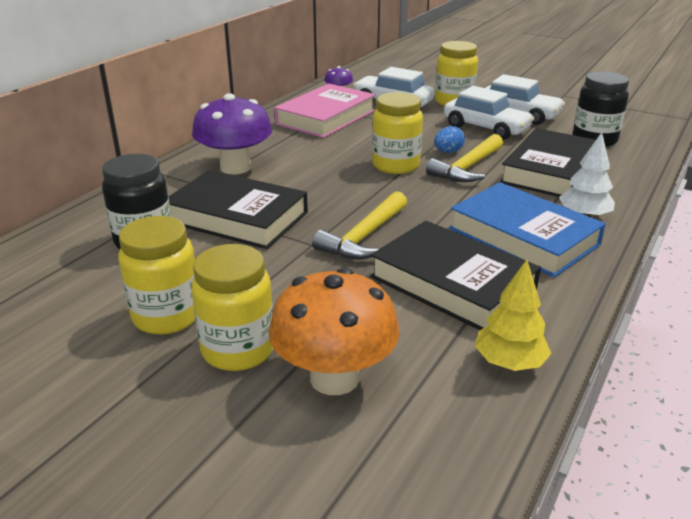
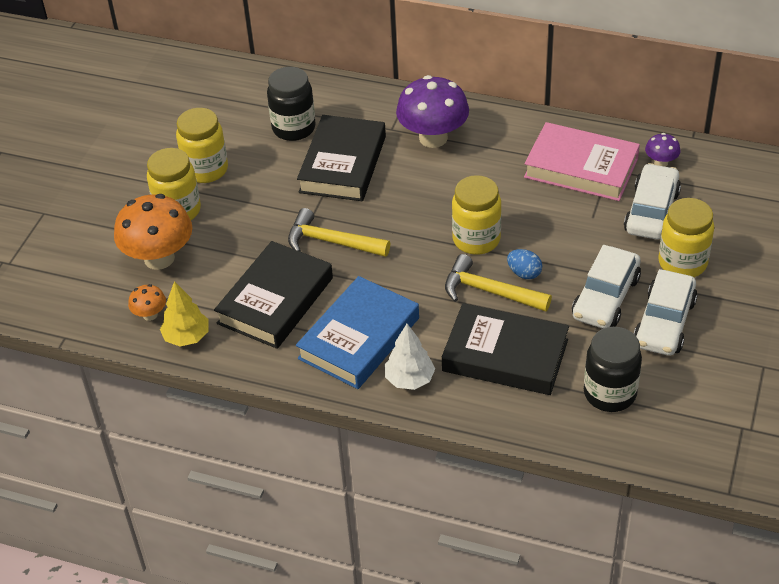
camera: 80 degrees right, 15 degrees up
(457, 397) = (150, 315): none -> orange mushroom

